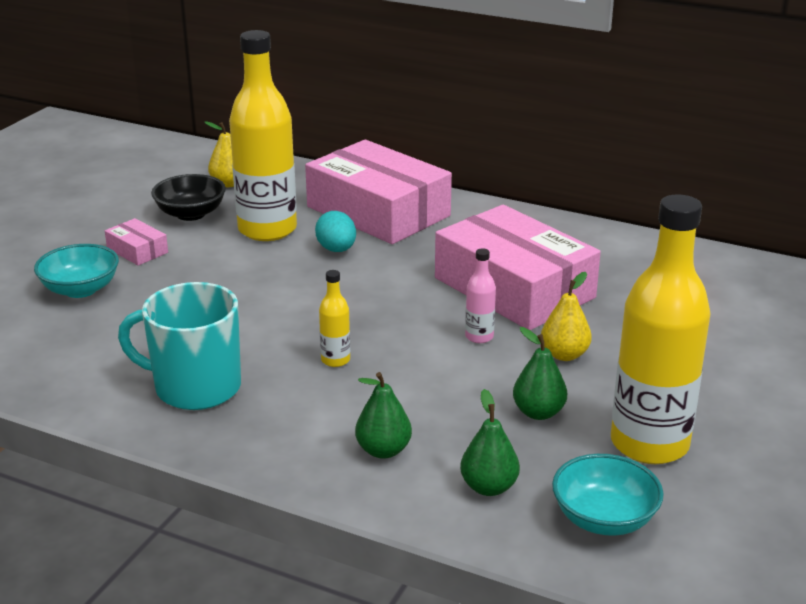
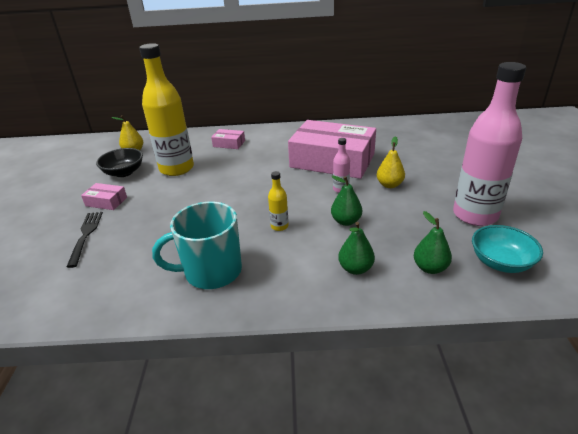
camera: 25 degrees left, 5 degrees up
(80, 289) = (85, 236): turquoise bowl -> black fork
(336, 250) = (225, 168): turquoise egg -> none
(378, 211) = (229, 143): pink box -> pink box, size x0.41
(538, 412) = (409, 218): green pear -> green pear (346, 221)
(649, 444) = (475, 215): yellow bottle -> pink bottle

